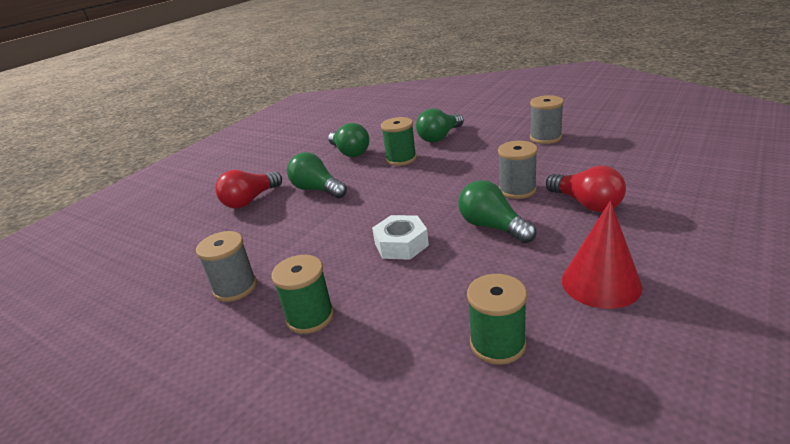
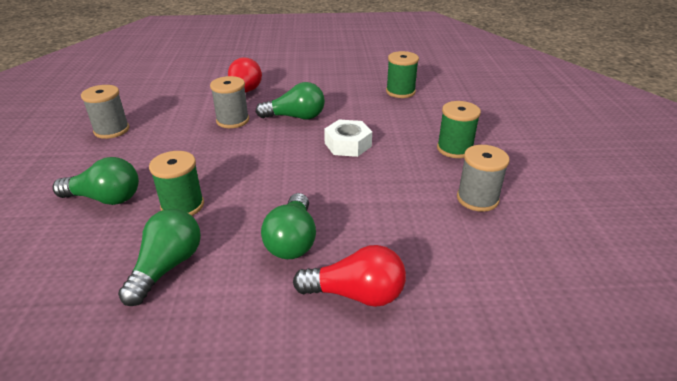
camera: 130 degrees left, 5 degrees up
(492, 227) = (295, 117): green light bulb -> green light bulb turned 105 degrees counterclockwise
(601, 283) = (328, 79): red cone -> none

